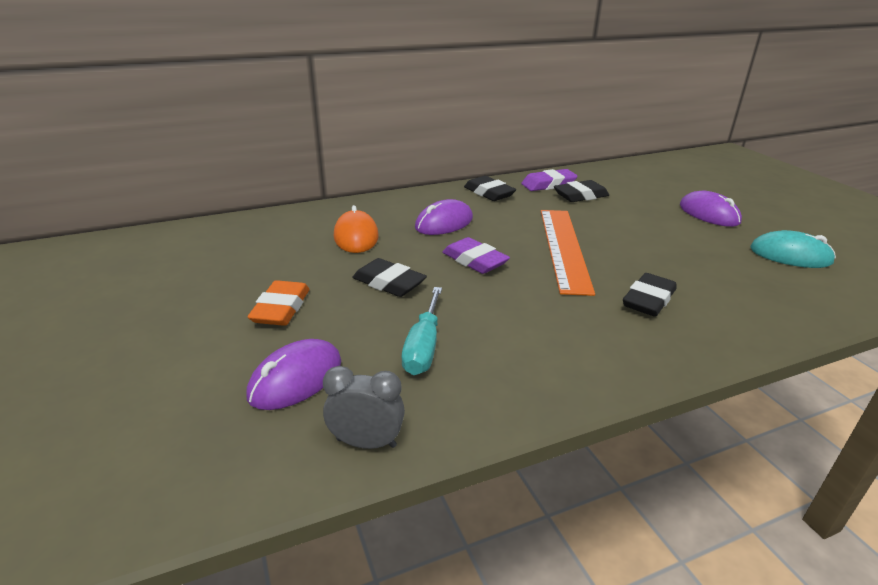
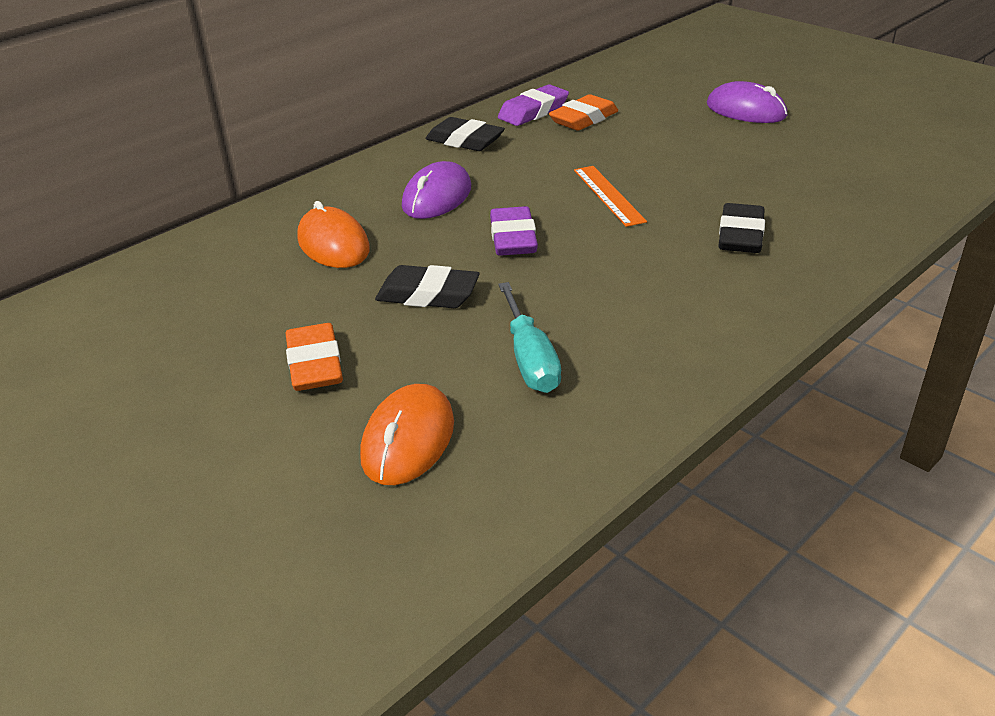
camera: 20 degrees left, 5 degrees up
(296, 379) = (408, 440): purple mouse -> orange mouse
(366, 442) = (546, 479): grey clock -> none
(474, 261) = (513, 238): purple eraser -> purple eraser turned 60 degrees clockwise
(563, 248) = (608, 195): orange ruler -> orange ruler, size x0.56
(580, 196) = (583, 119): black eraser -> orange eraser
(790, 255) = (856, 144): turquoise mouse -> none

